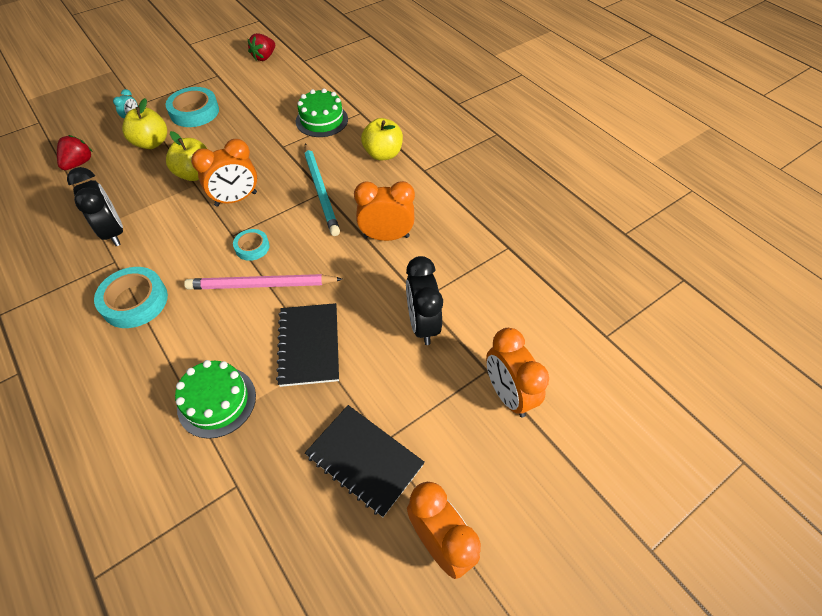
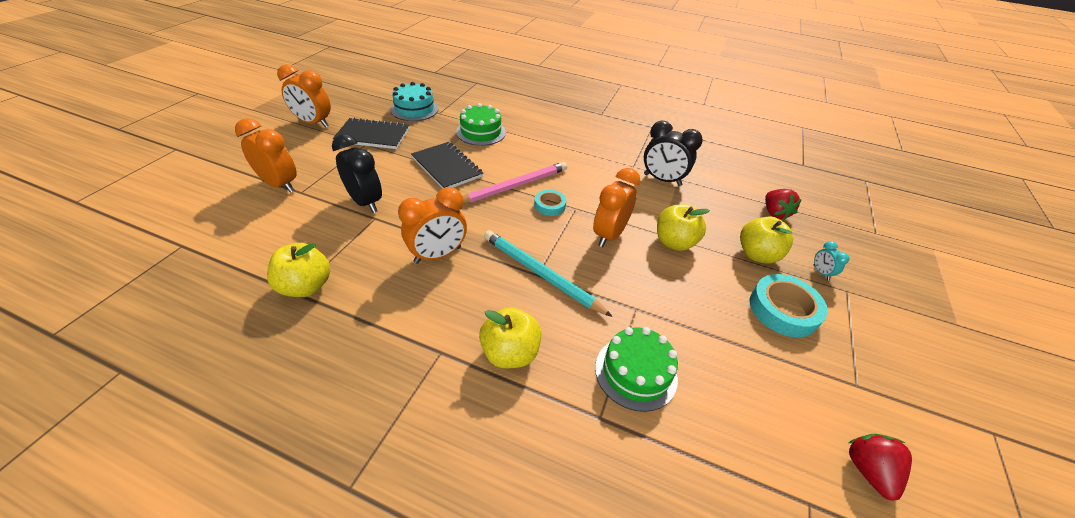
camera: 145 degrees right, 10 degrees down
(135, 301) = (587, 153): turquoise tape -> none
(265, 517) = (414, 109): none -> turquoise cake
(499, 249) = (306, 286): none -> yellow apple

